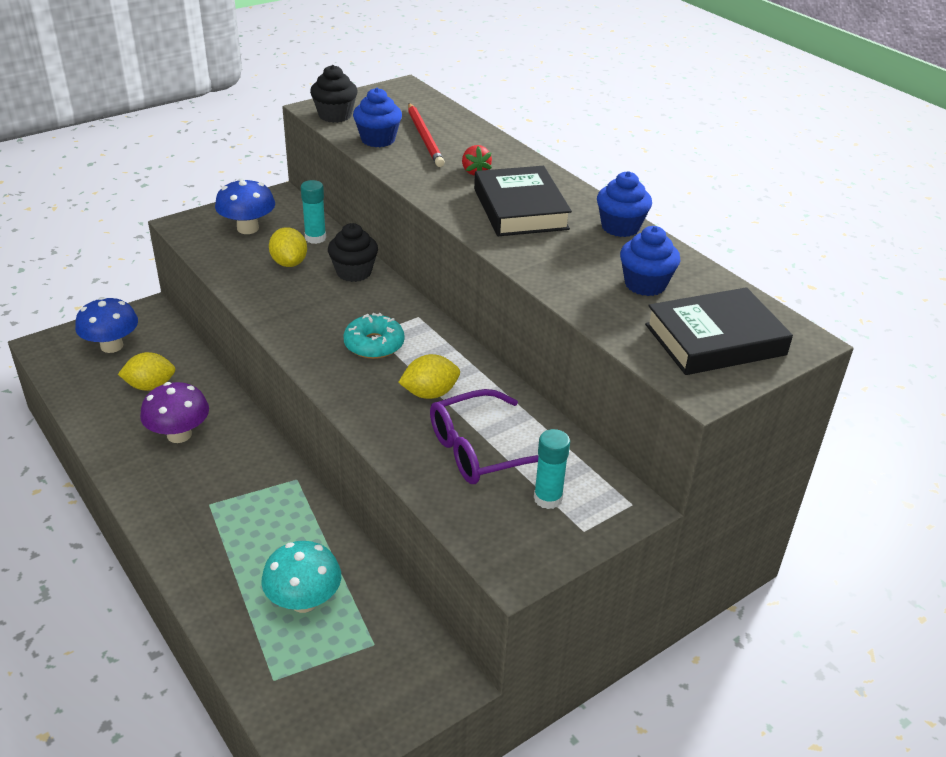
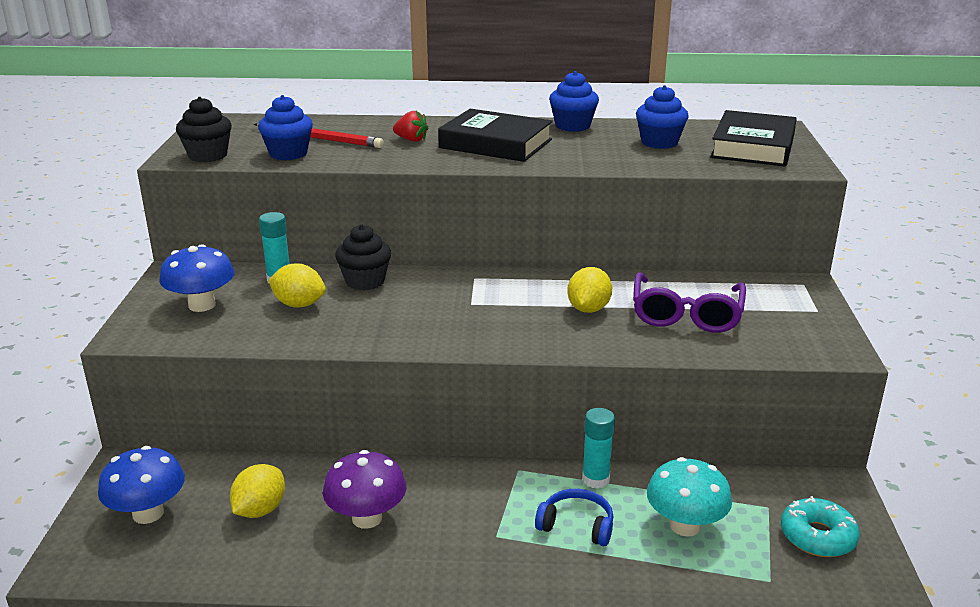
camera: 50 degrees left, 10 degrees down
(254, 540) = (576, 525): none -> blue headphones
(374, 344) = (488, 309): turquoise donut -> turquoise donut (817, 536)
(548, 498) = (770, 310): turquoise glue stick -> turquoise glue stick (595, 479)

